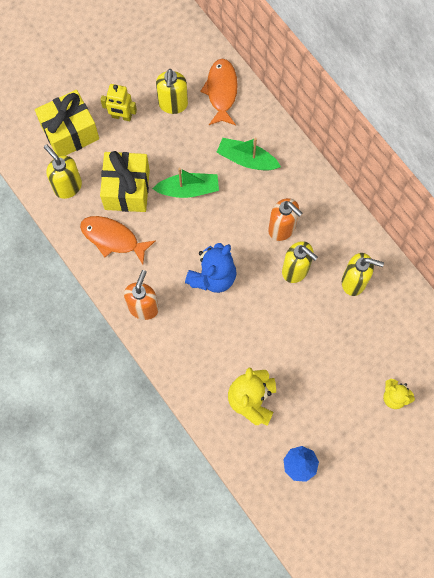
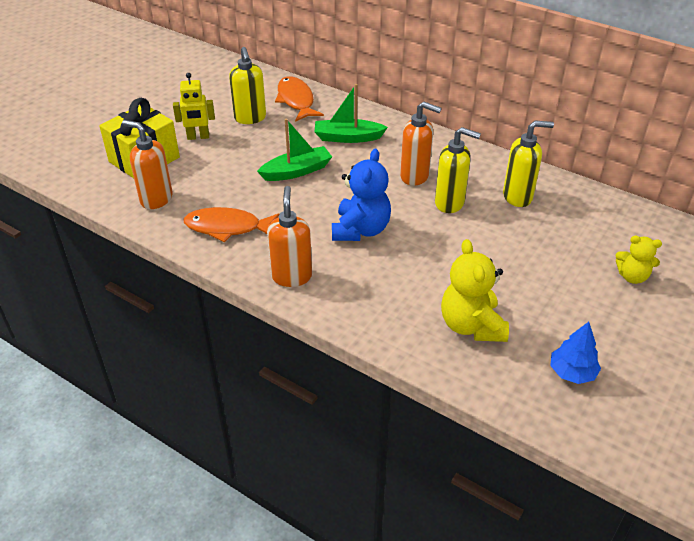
camera: 20 degrees left, 30 degrees down
(67, 186) = (156, 199): yellow soap dispenser -> orange soap dispenser
(127, 189) = (227, 186): yellow gift -> none

